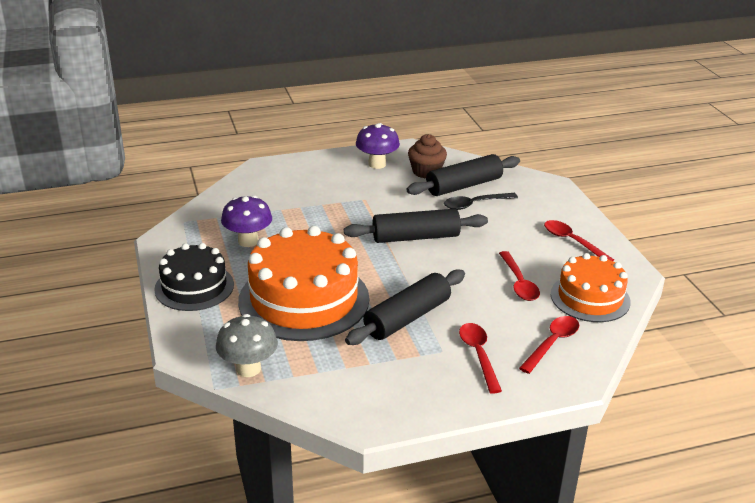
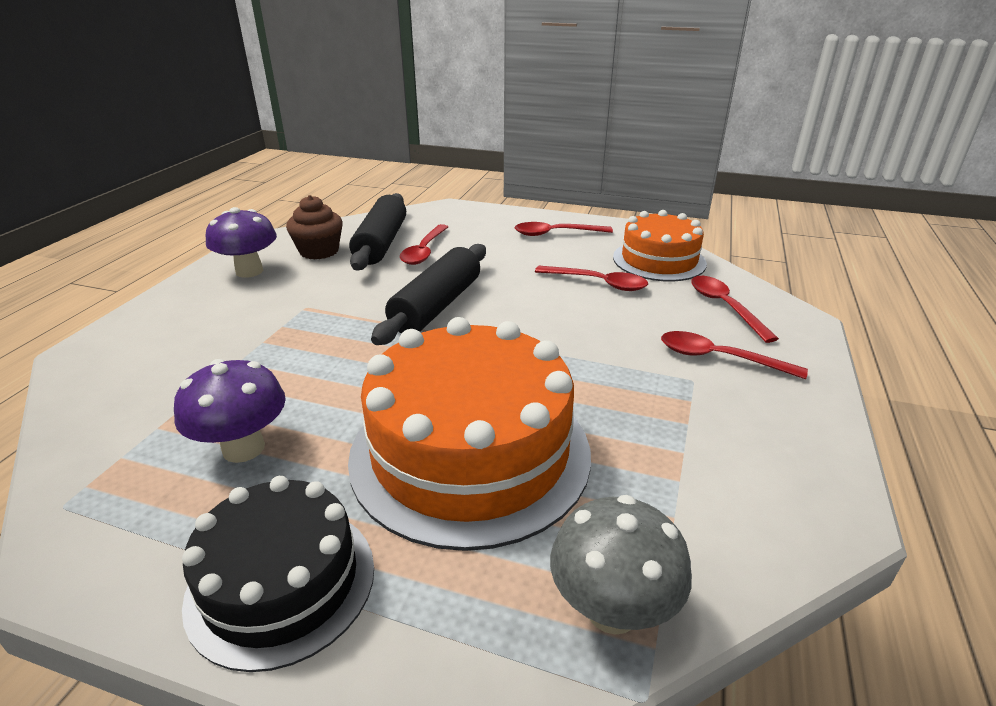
camera: 55 degrees left, 0 degrees up
(407, 318) = (601, 378): black rolling pin -> none
(474, 204) = (424, 251): black spoon -> red spoon

